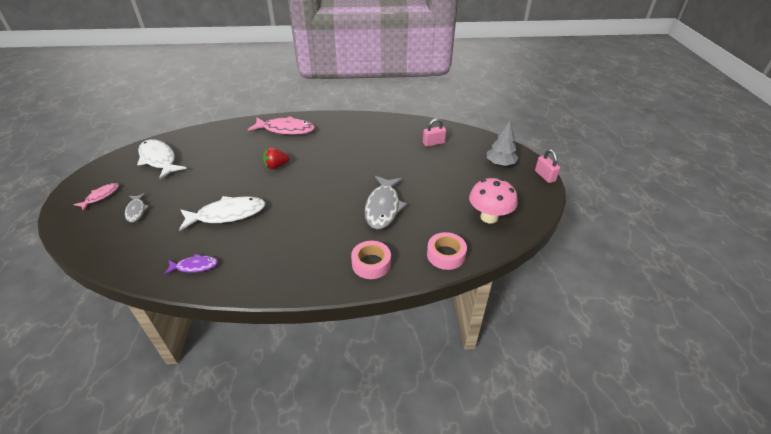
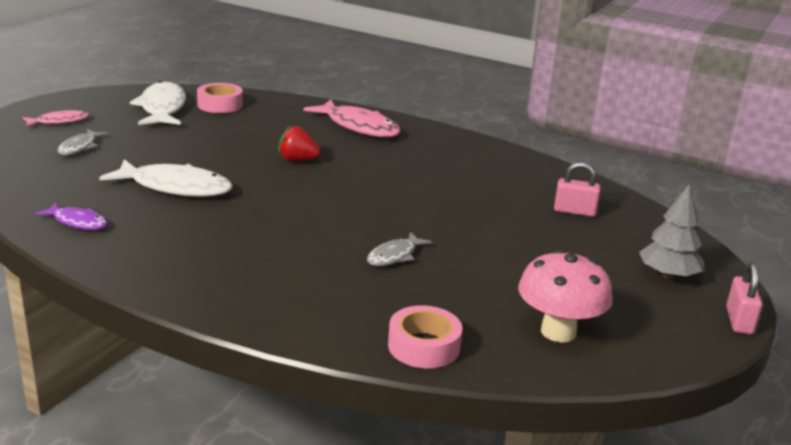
camera: 30 degrees right, 15 degrees down
(371, 264) = (297, 309): pink tape -> pink tape (220, 105)
(383, 207) = (394, 256): grey fish -> grey fish, size x0.54

